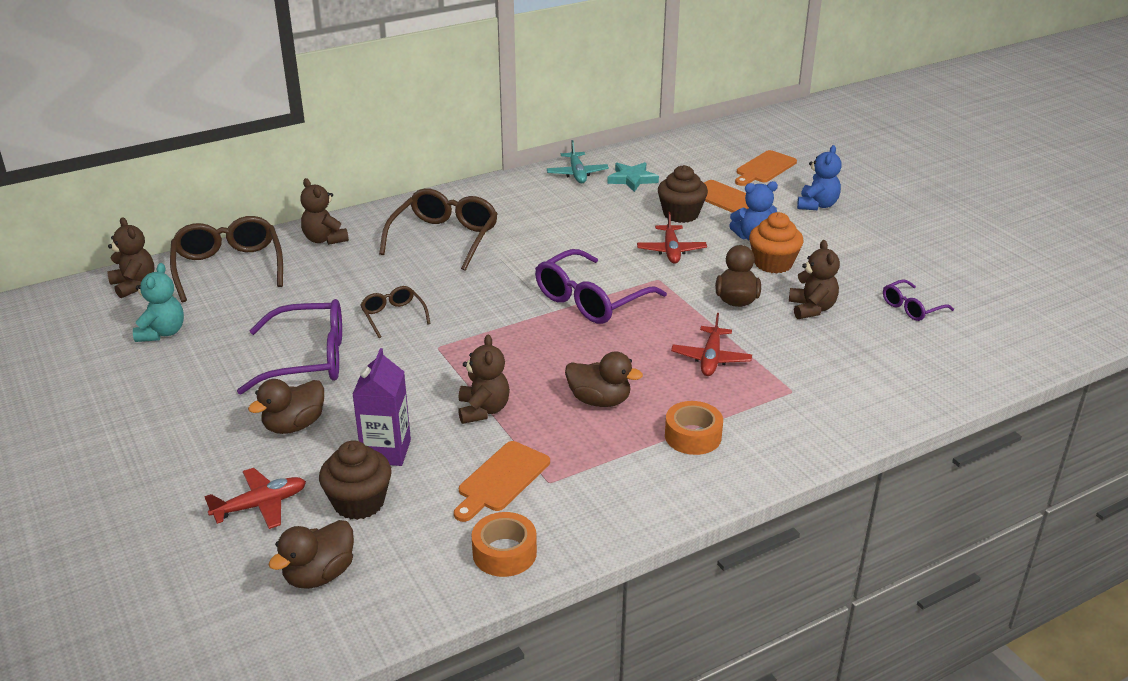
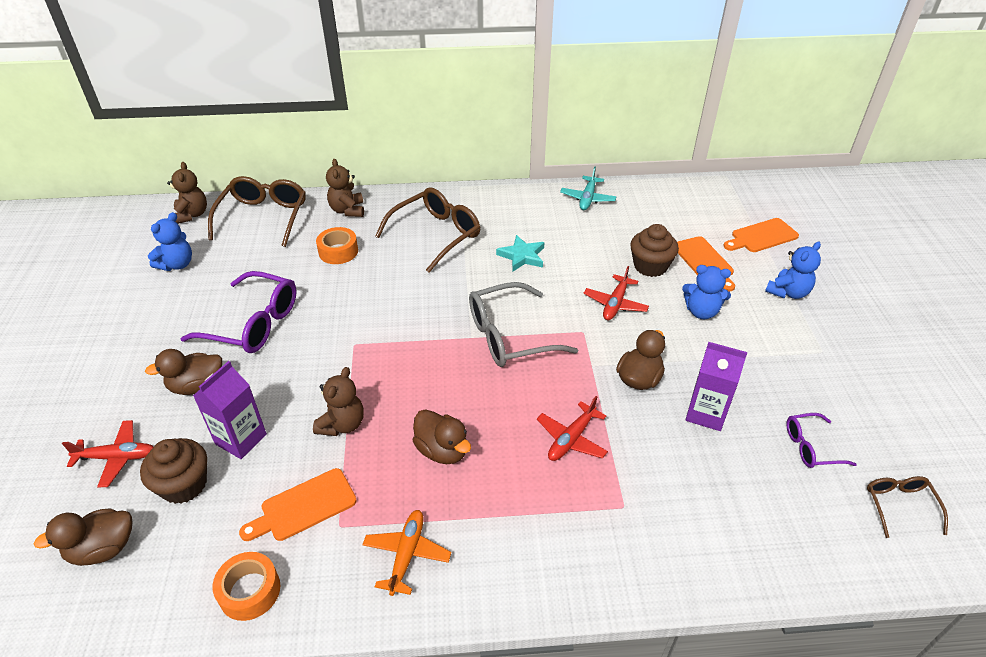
camera: 25 degrees right, 10 degrees up
(162, 333) = (177, 264): turquoise teddy bear -> blue teddy bear
(393, 316) = (343, 301): brown glasses -> brown glasses (899, 505)
(590, 300) = (509, 336): purple glasses -> grey glasses
(631, 481) = (407, 554): none -> orange plane
(632, 179) = (631, 216): turquoise star -> turquoise star (522, 256)
(693, 436) = (495, 524): orange tape -> orange tape (338, 251)
(773, 263) = (701, 347): orange cupcake -> none
(811, 309) = (706, 413): brown teddy bear -> purple carton

